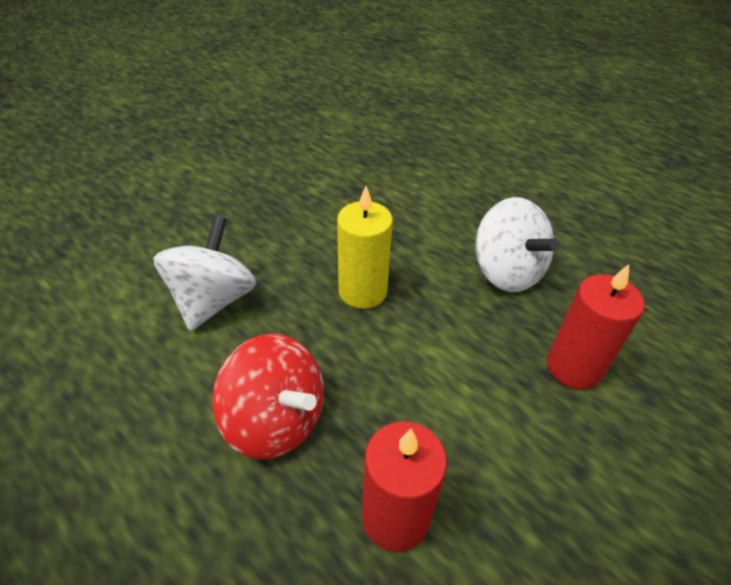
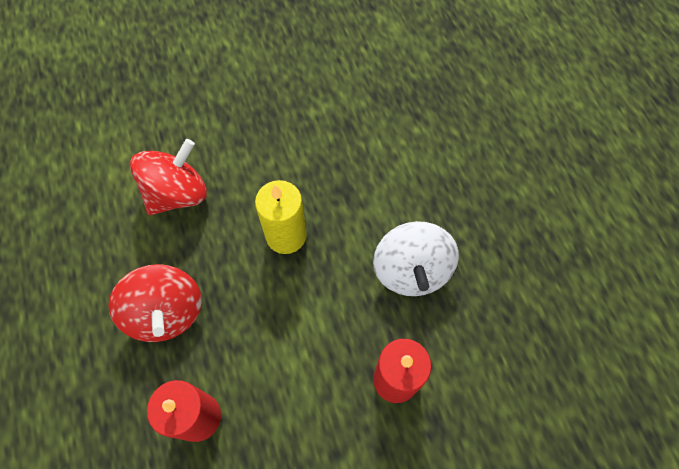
camera: 30 degrees right, 20 degrees up
(213, 300) = (177, 193): white spinning top -> red spinning top

